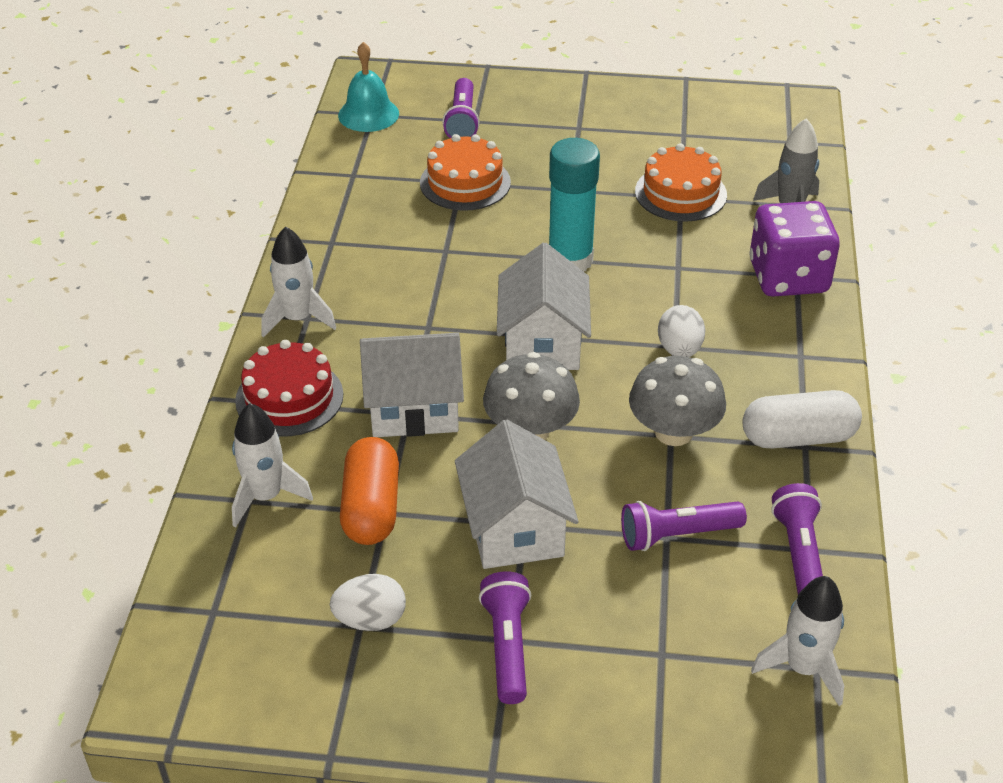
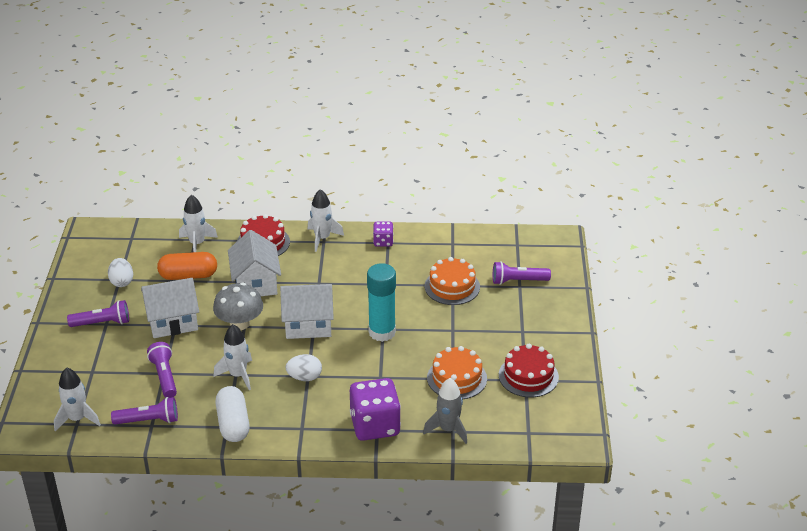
camera: 85 degrees right, 5 degrees down
(328, 247) = (383, 242): none -> purple dice
(368, 114) = (516, 243): turquoise bell -> none
(673, 432) = (238, 375): grey mushroom -> white rocket
(676, 131) = (528, 376): none -> red cake

